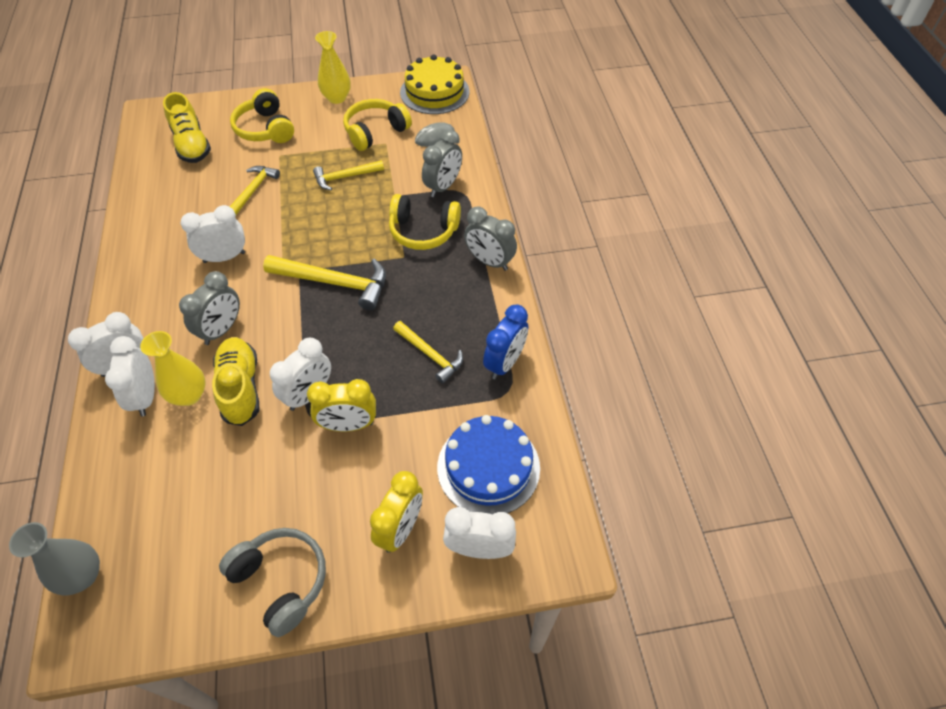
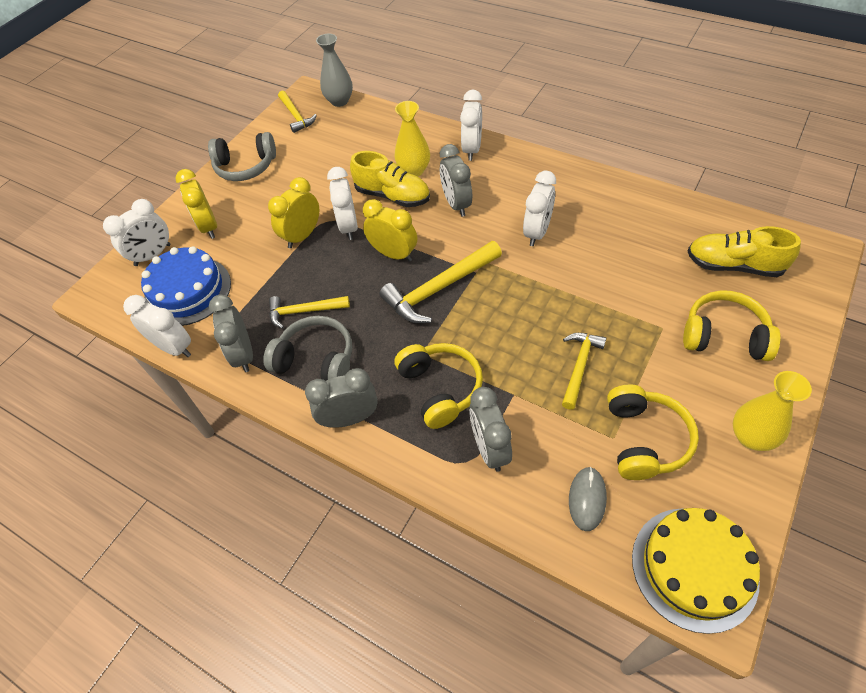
camera: 135 degrees right, 0 degrees up
(146, 396) = (434, 152): white clock -> white clock (174, 347)
(253, 190) = (617, 285): yellow hammer -> yellow hammer (296, 116)
(318, 336) = (393, 254): none -> yellow clock
(423, 231) = (440, 388): yellow headphones -> yellow headphones turned 105 degrees clockwise
(465, 312) = (316, 360): none -> grey headphones
(505, 363) = (243, 354): blue clock -> grey clock

